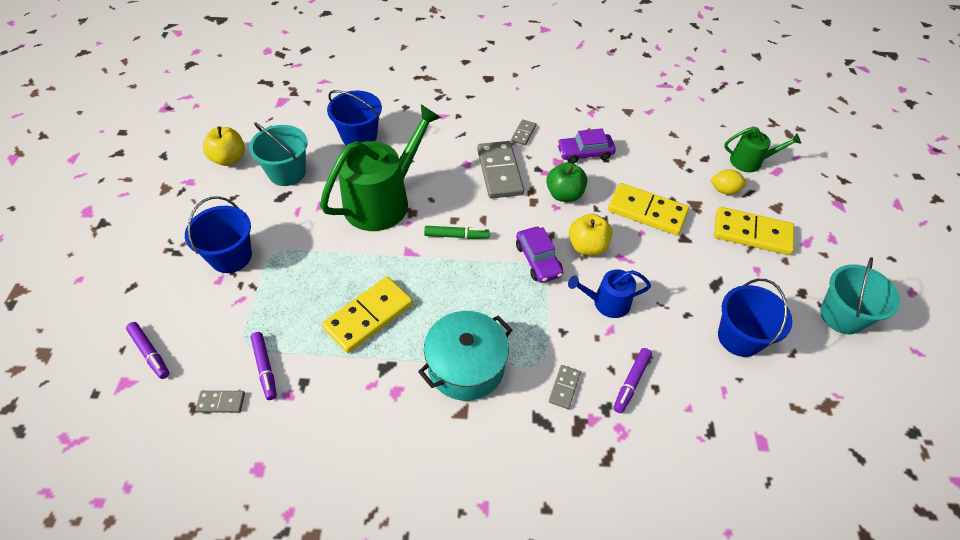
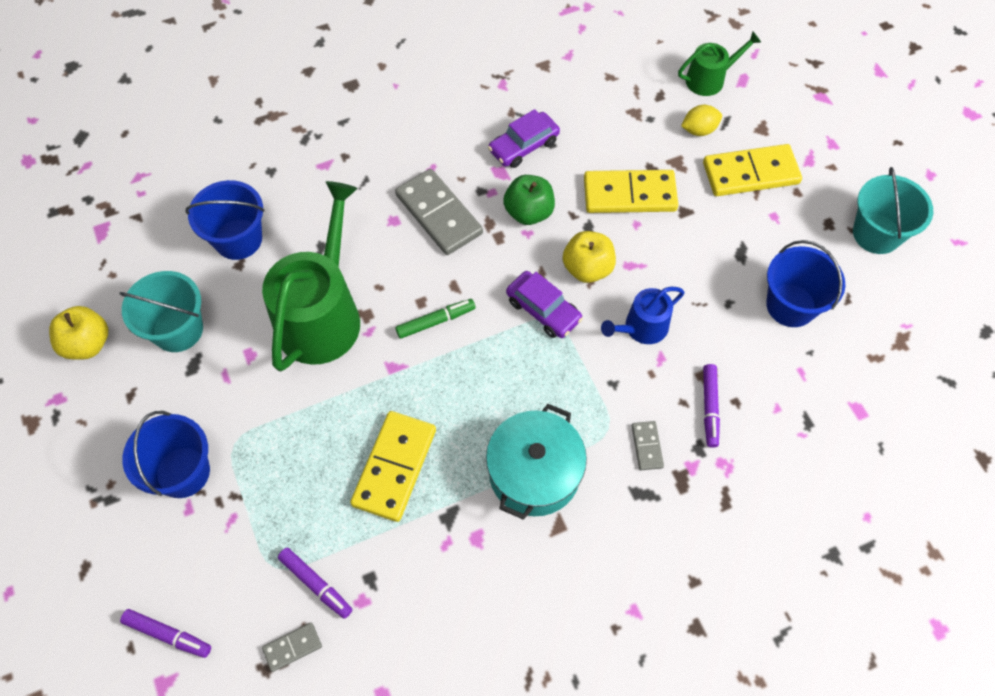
camera: 25 degrees left, 10 degrees up
(523, 133) = (438, 148): grey domino -> none

